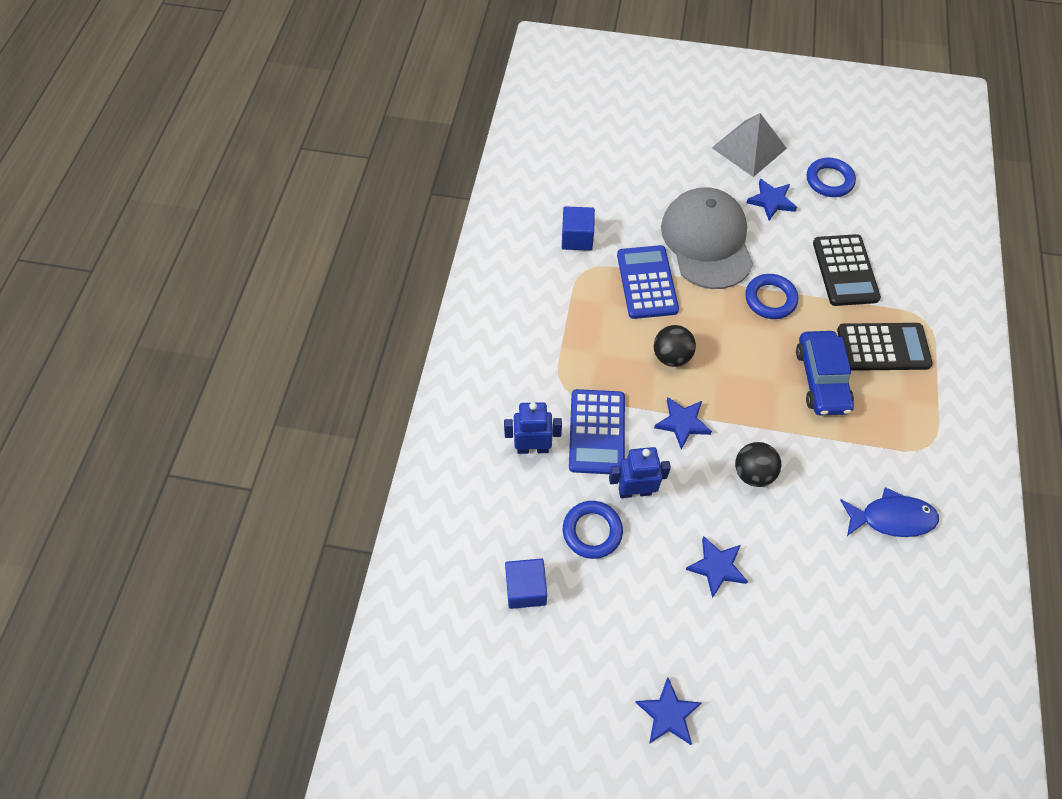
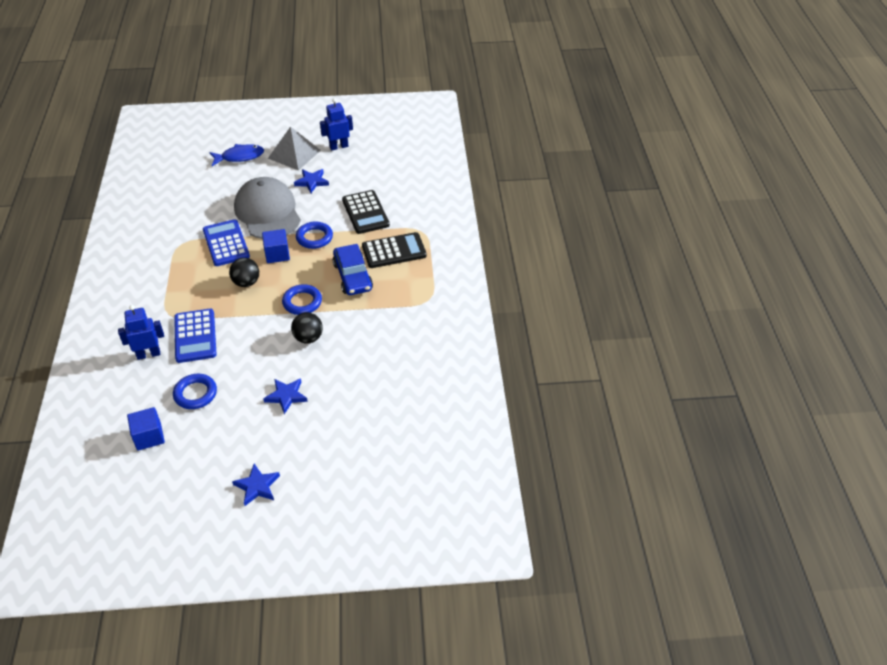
camera: 15 degrees left, 15 degrees down
(577, 238) = (173, 226): blue cube -> blue cube (277, 254)
(634, 491) = (225, 365): blue robot -> blue robot (338, 146)
(682, 423) = (256, 319): blue star -> none
(829, 180) = (351, 164): blue ring -> blue ring (302, 302)
(892, 518) = (405, 344): blue fish -> blue fish (240, 157)

